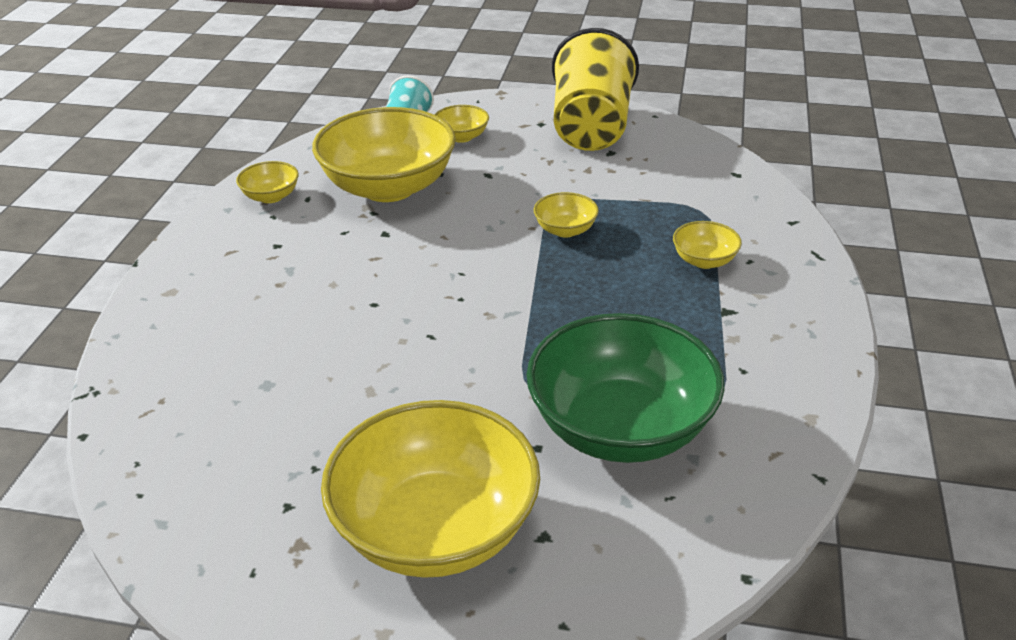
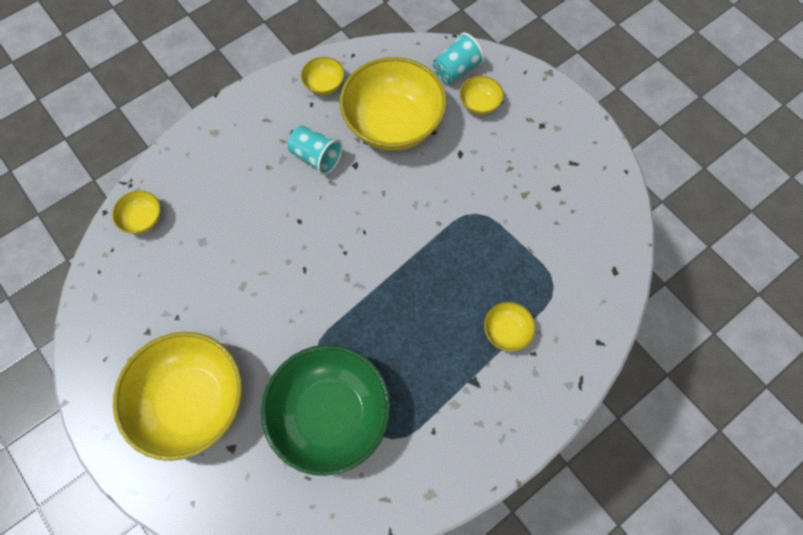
camera: 40 degrees right, 30 degrees up
(331, 249) = (316, 157): none -> turquoise cup
(565, 230) = (454, 240): yellow bowl -> yellow bowl (143, 219)
(591, 128) = (569, 154): yellow cup -> none

